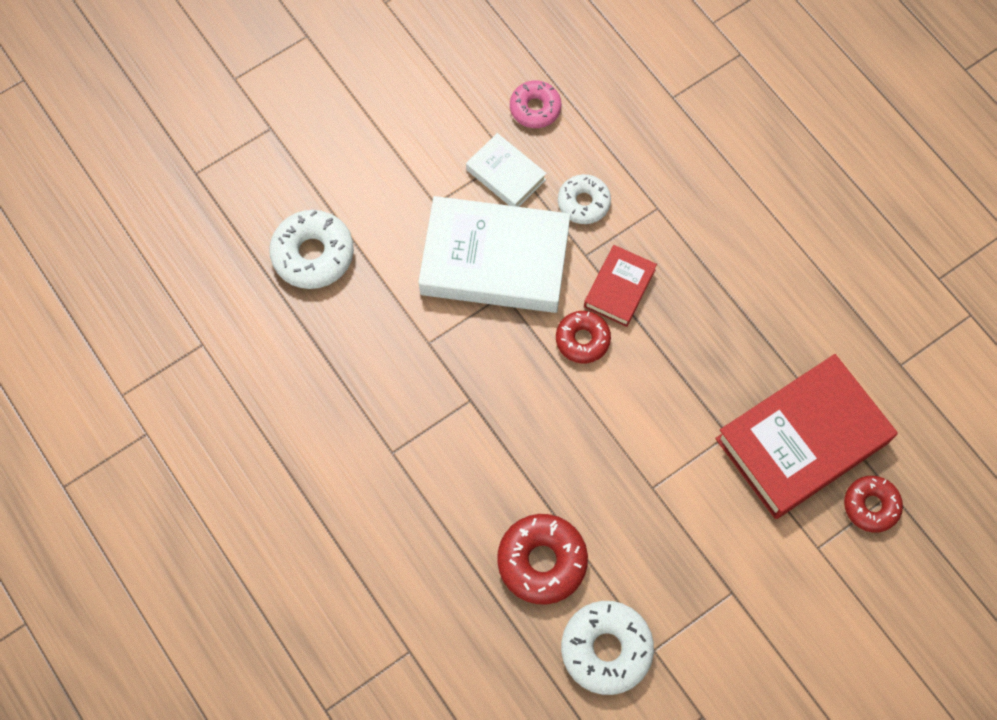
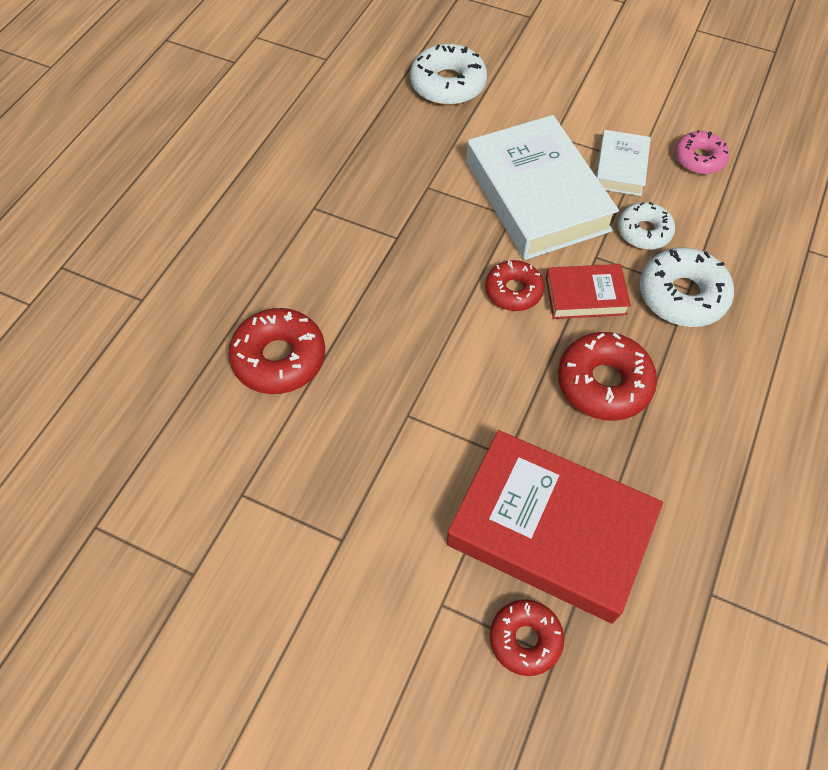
camera: 60 degrees right, 10 degrees down
(606, 649) = (221, 451): white donut -> white donut (682, 295)
(705, 327) = (603, 383): none -> red donut

